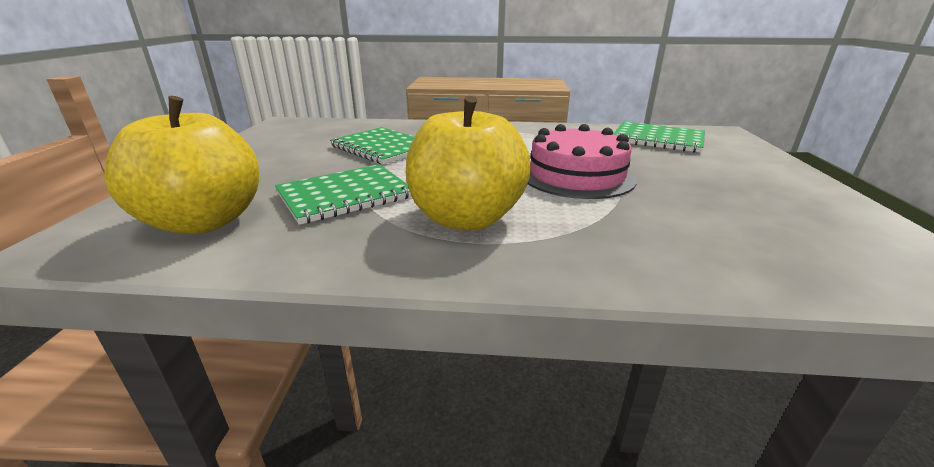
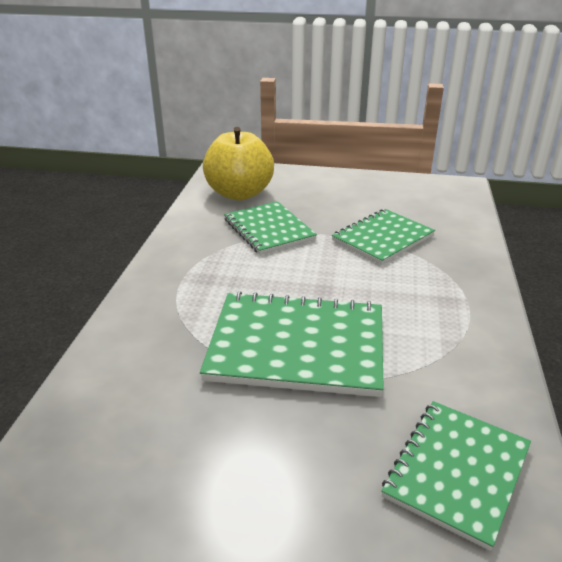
camera: 95 degrees right, 5 degrees up
(466, 218) = (217, 276): yellow apple -> none
(576, 175) = (297, 346): pink cake -> green notebook

